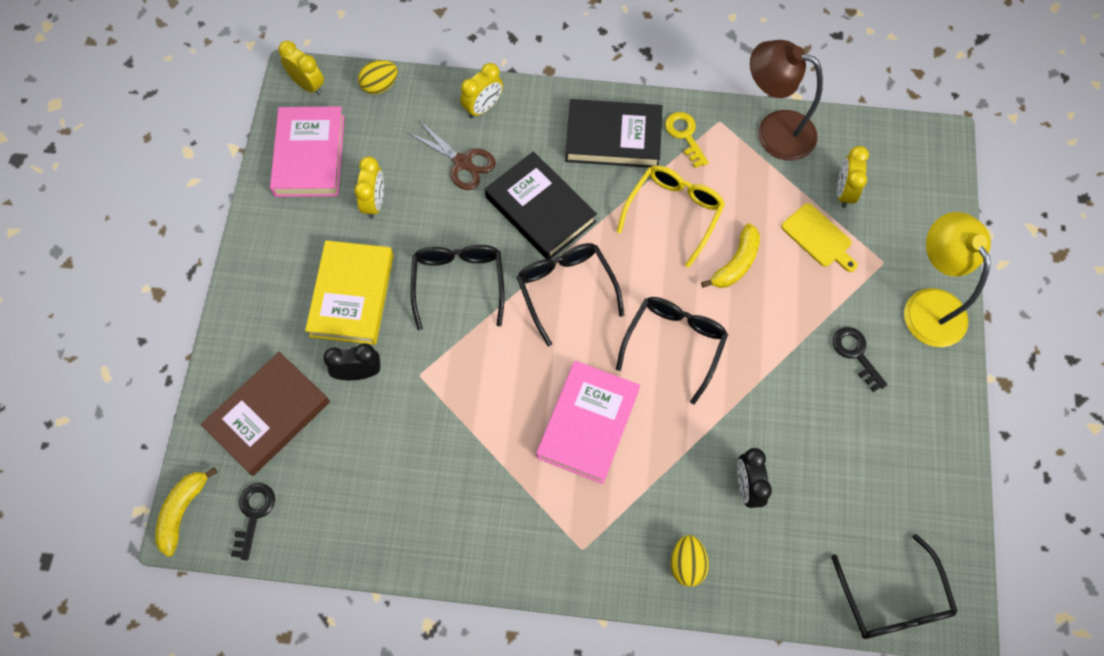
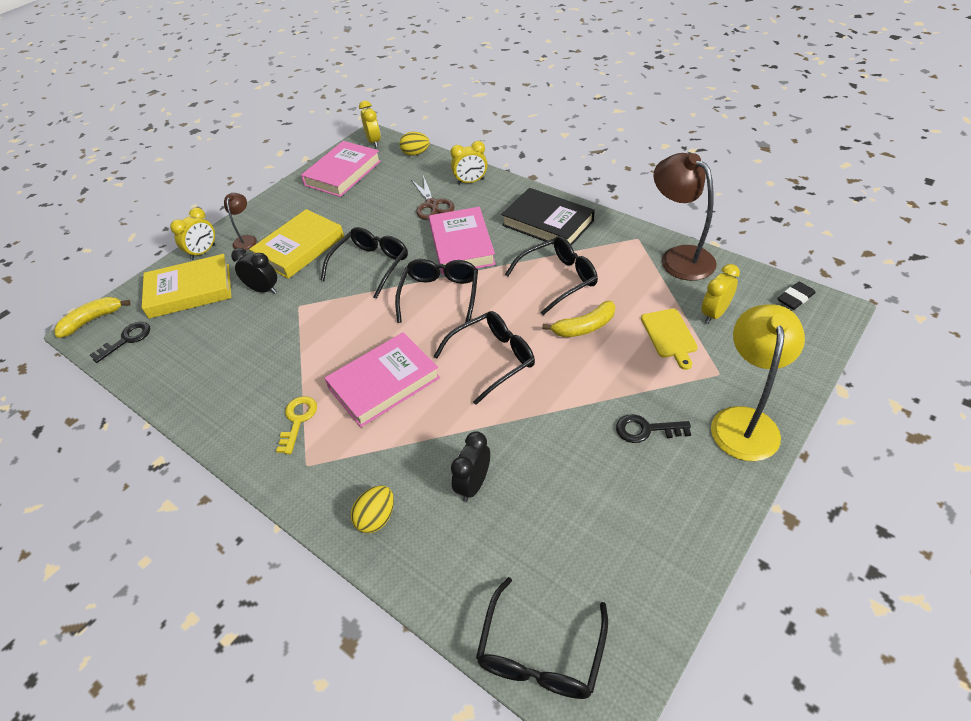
camera: 35 degrees right, 20 degrees down
(268, 415) = (190, 291): brown book -> yellow book
(272, 312) = (246, 239): none -> brown lamp
(374, 202) = (358, 207): yellow clock -> yellow clock (203, 252)
(540, 209) = (461, 245): black book -> pink book
(674, 213) = (558, 279): yellow glasses -> black glasses
(685, 136) = (603, 238): yellow key -> yellow key (297, 420)
(856, 354) = (646, 429): black key -> black key turned 90 degrees counterclockwise
(904, 140) = (795, 298): none -> black eraser

